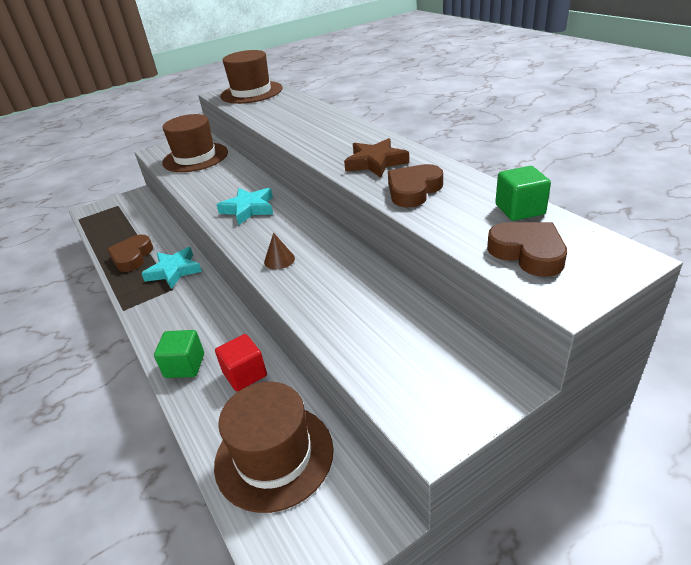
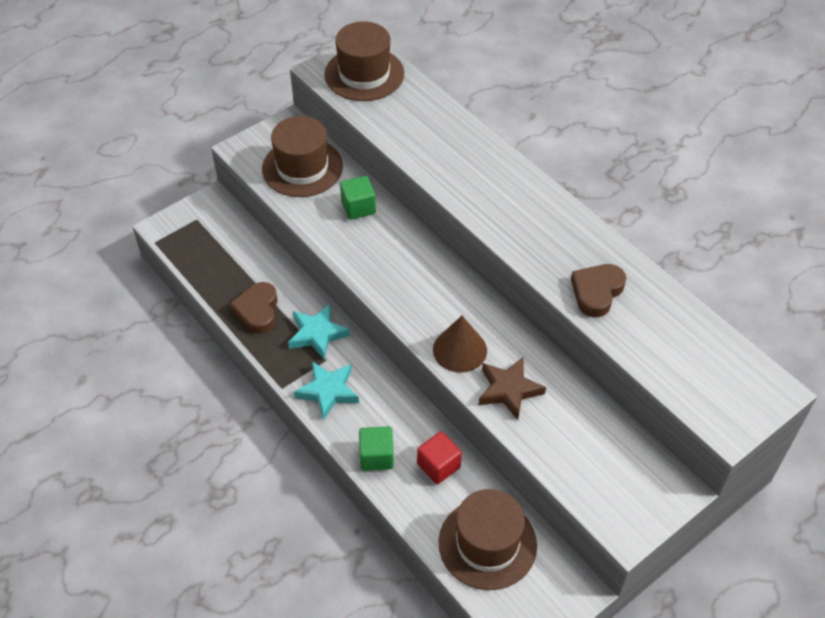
camera: 10 degrees left, 15 degrees up
(248, 209) = (403, 270): turquoise star -> turquoise star (328, 391)
(279, 260) = (460, 350): brown cone -> brown cone, size x1.77
(375, 162) = (552, 243): brown star -> brown star (509, 390)
(520, 210) = (695, 326): green cube -> green cube (358, 207)
(528, 253) = (701, 382): brown heart -> none

